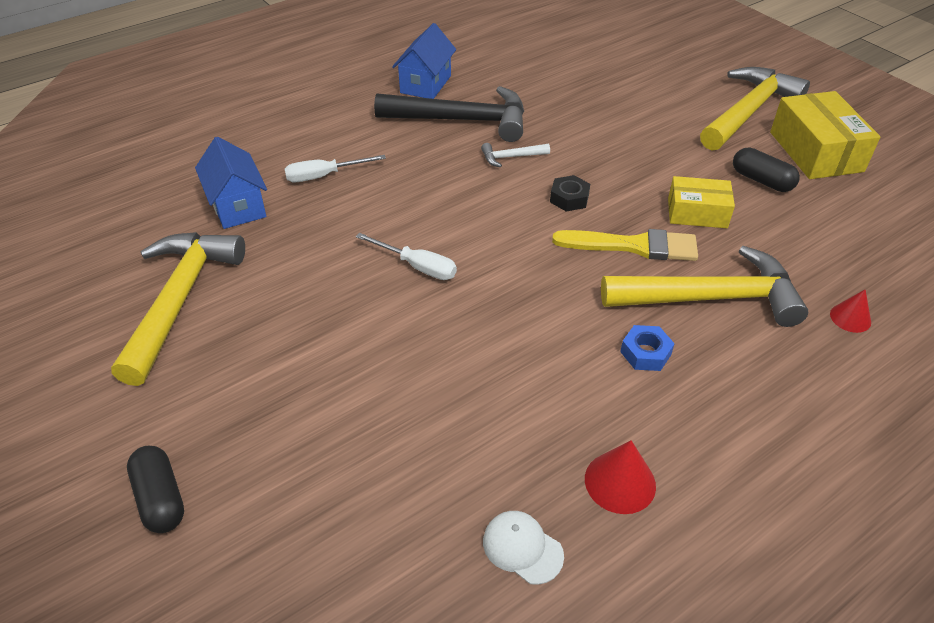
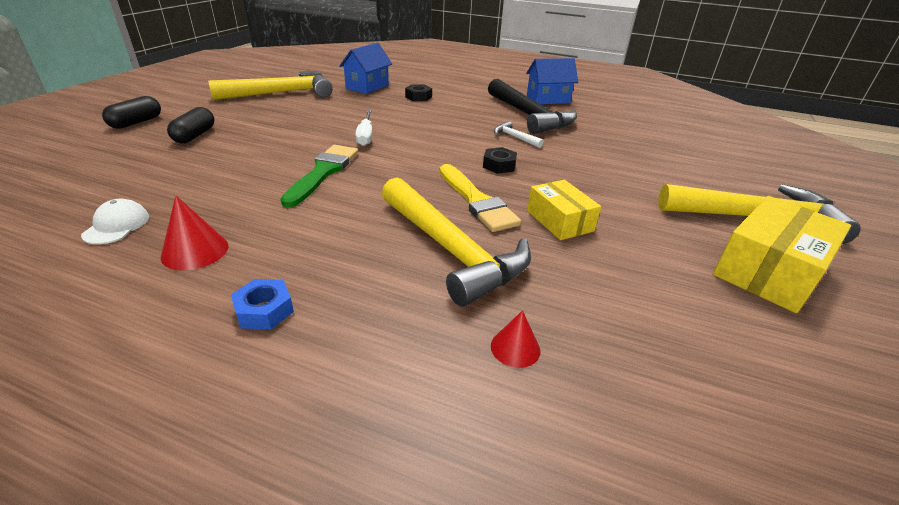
camera: 55 degrees right, 10 degrees down
(324, 176) = (418, 97): white screwdriver -> black nut
(496, 334) = (323, 172): none -> green brush
(645, 353) = (351, 232): blue nut -> blue nut (264, 310)
(761, 180) = (661, 245): black capsule -> black capsule (194, 135)

